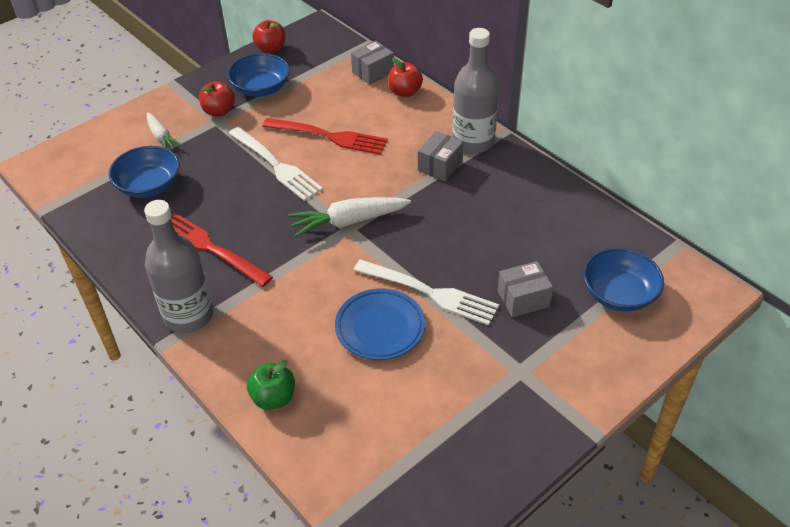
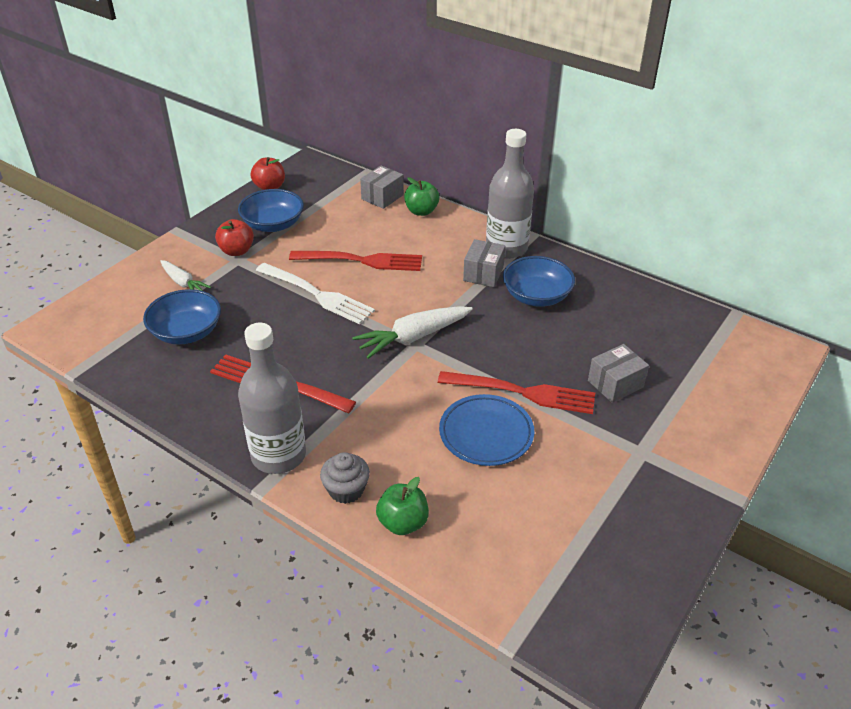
camera: 15 degrees left, 5 degrees down
(235, 358) = (346, 490): none -> grey cupcake
(405, 92) = (421, 211): red apple -> green apple
(430, 293) = (522, 392): white fork -> red fork
(619, 294) = (702, 365): blue bowl -> blue bowl (536, 296)

